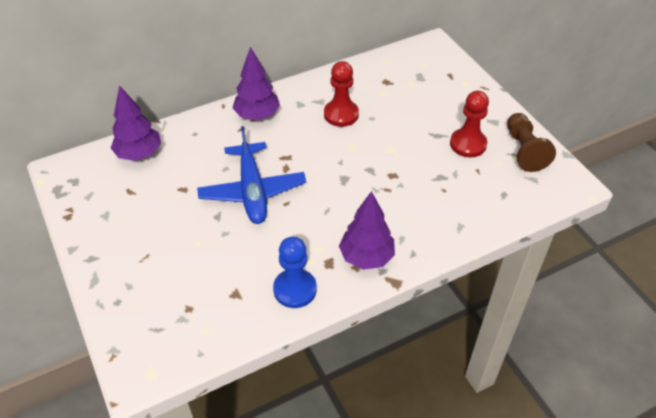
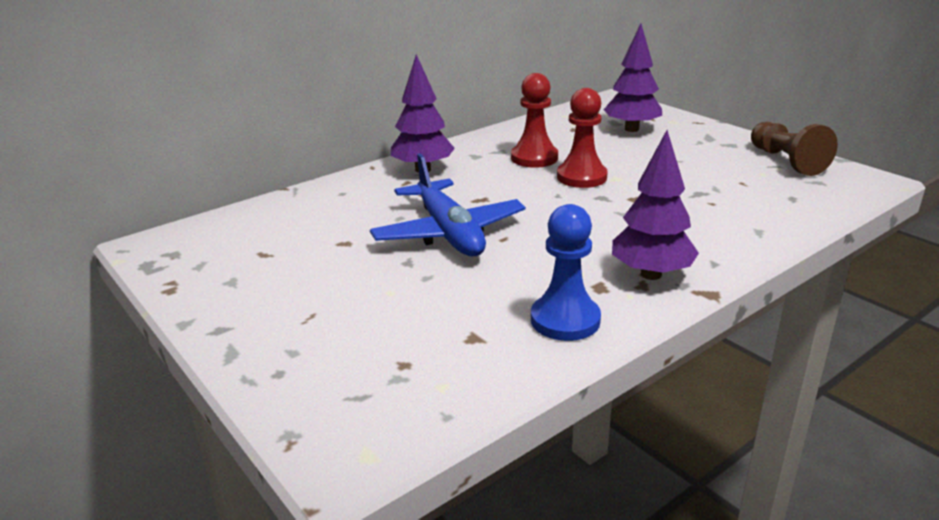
camera: 10 degrees left, 20 degrees down
(139, 154) = (267, 218): purple tree -> purple tree (631, 129)
(468, 144) = (713, 164): red pawn -> red pawn (581, 177)

